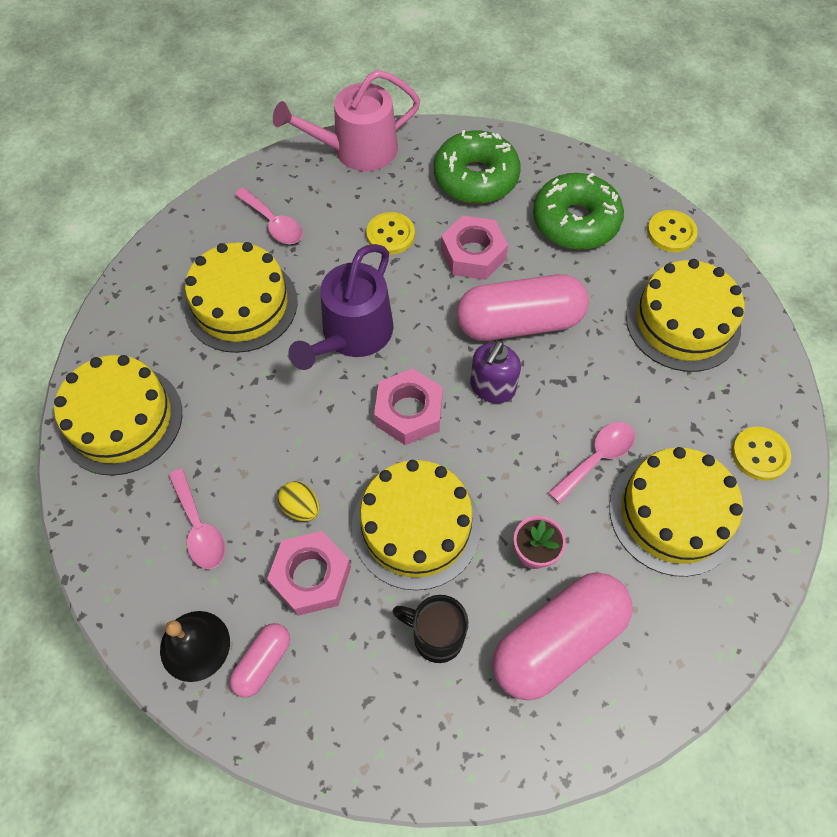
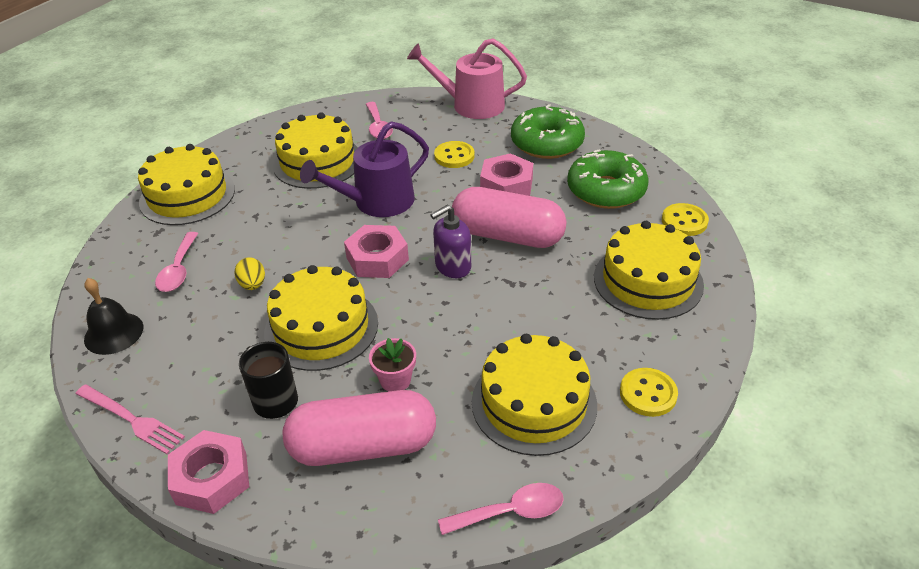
camera: 30 degrees right, 20 degrees down
(263, 662) = (145, 362): pink capsule -> none
(307, 737) = (131, 420): none -> pink fork
(311, 576) = (223, 326): pink nut -> pink nut (212, 478)
(596, 458) = (498, 341): pink spoon -> pink spoon (510, 512)

